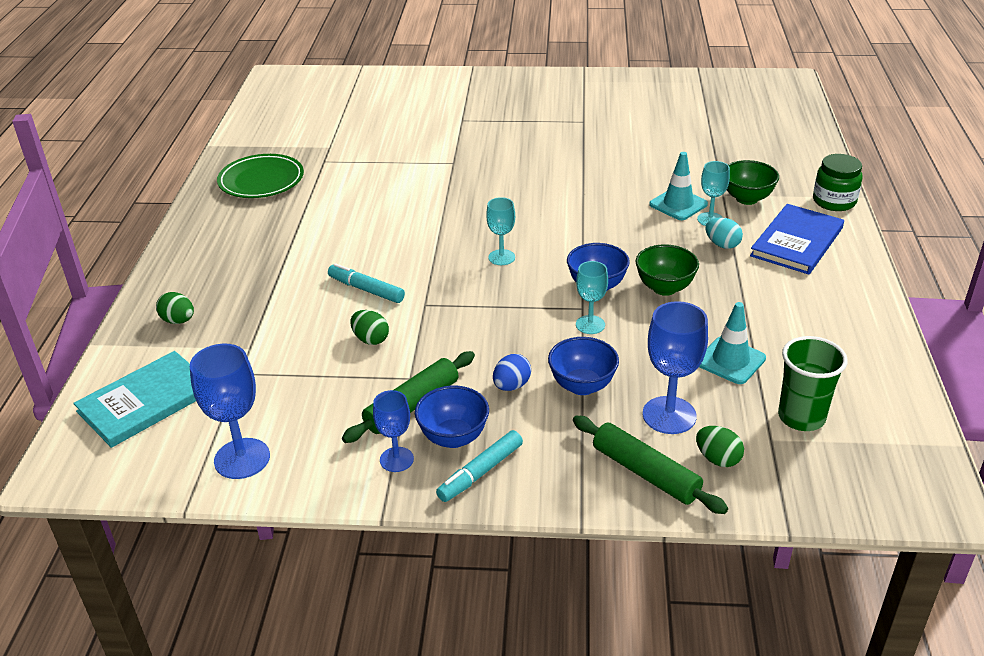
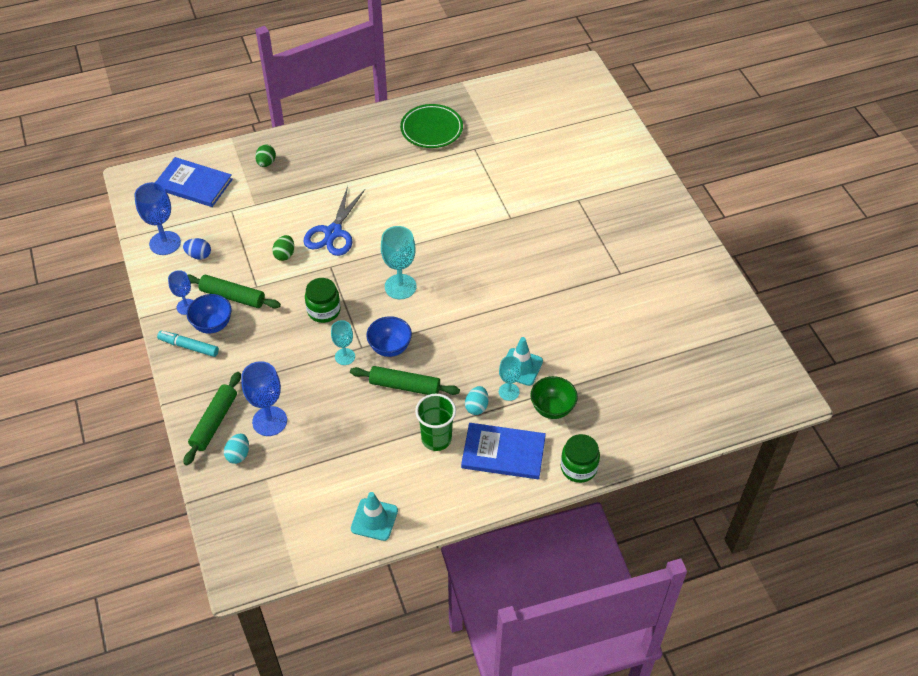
camera: 65 degrees right, 15 degrees up
(145, 401) = (194, 184): turquoise book -> blue book
(366, 289) = (333, 232): turquoise marker -> blue scissors
(499, 326) = (324, 310): none -> green jar
(501, 257) = (400, 286): turquoise goblet -> turquoise goblet, size x1.63
(511, 386) = (267, 336): blue egg -> blue egg (199, 255)
(582, 386) = (281, 370): blue bowl -> none
(664, 288) = (404, 386): green bowl -> green rolling pin
(717, 459) = (238, 454): green egg -> turquoise egg
(730, 361) = (337, 441): turquoise traffic cone -> turquoise traffic cone (374, 519)
(801, 417) = (293, 491): green cup -> green cup (436, 439)

